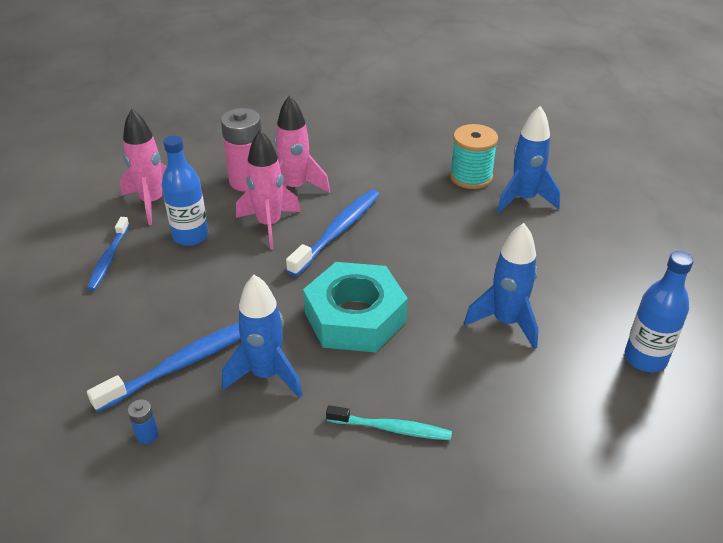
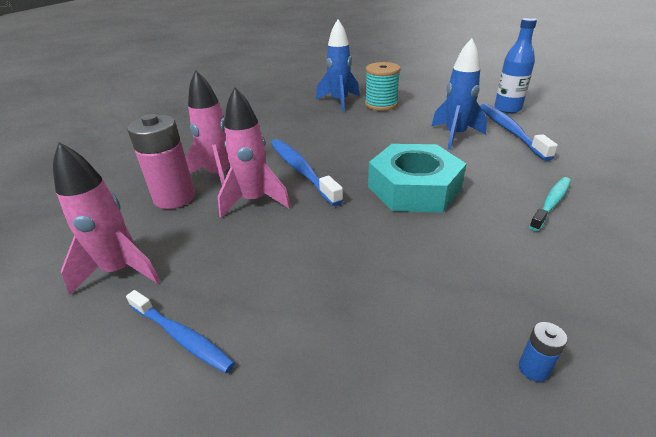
camera: 60 degrees left, 5 degrees down
(183, 364) = (423, 308): blue toothbrush -> blue toothbrush (510, 131)
(190, 236) = (215, 254): blue bottle -> none
(266, 375) = (465, 252): blue rocket -> none
(471, 177) = (297, 110): turquoise spool -> turquoise spool (381, 104)

